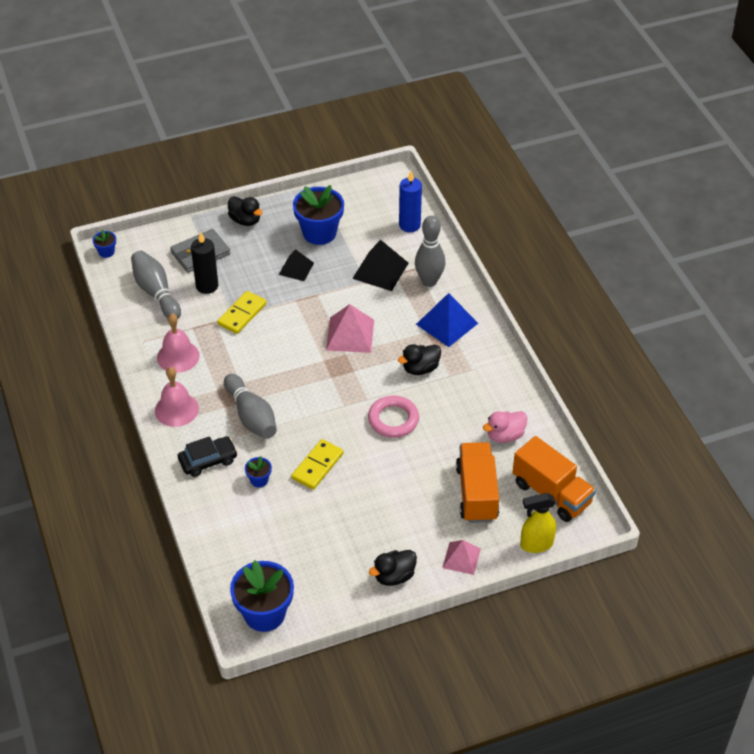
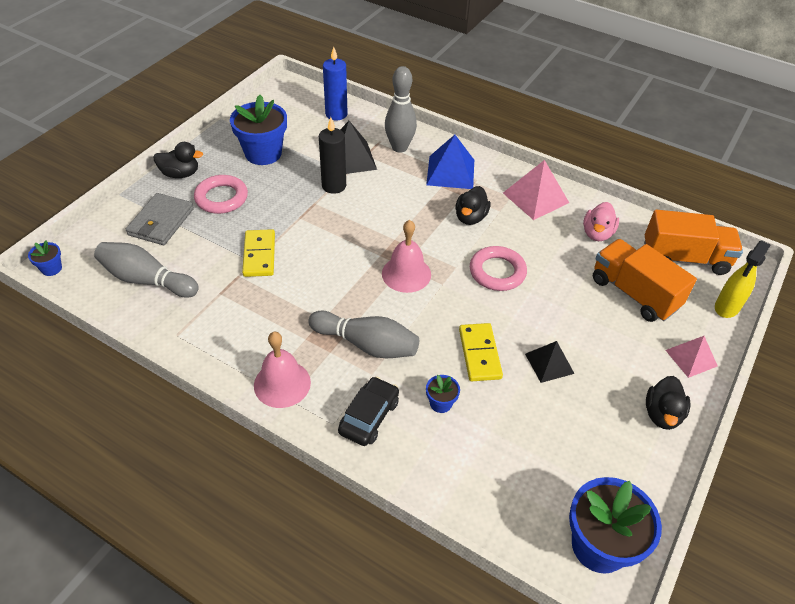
camera: 40 degrees left, 0 degrees up
(178, 356) = (231, 329): pink bell -> pink bell (406, 274)
(207, 286) = (197, 247): black candle -> black candle (334, 186)
(256, 255) = (221, 198): none -> pink ring
(296, 268) = (272, 191): black pyramid -> black pyramid (549, 363)
(350, 335) = (380, 221): pink pyramid -> pink pyramid (535, 197)

